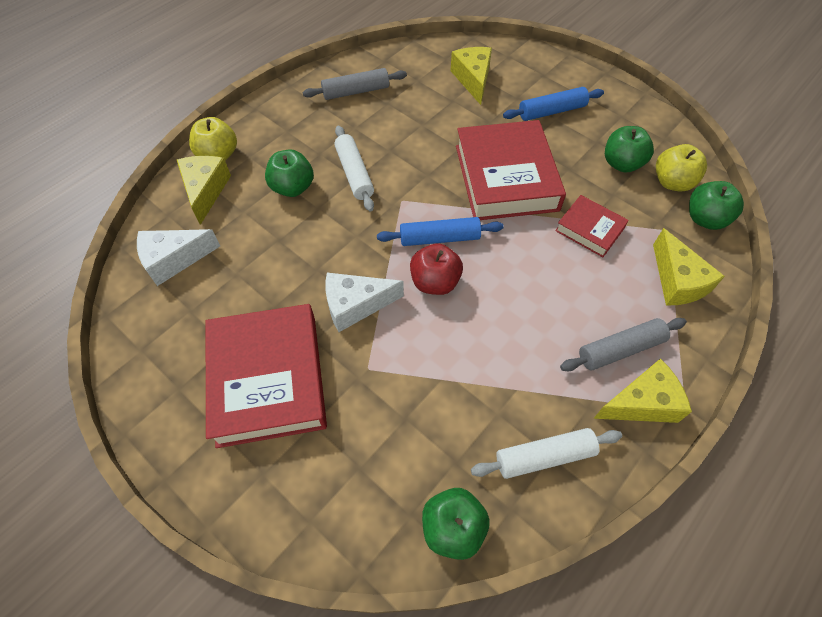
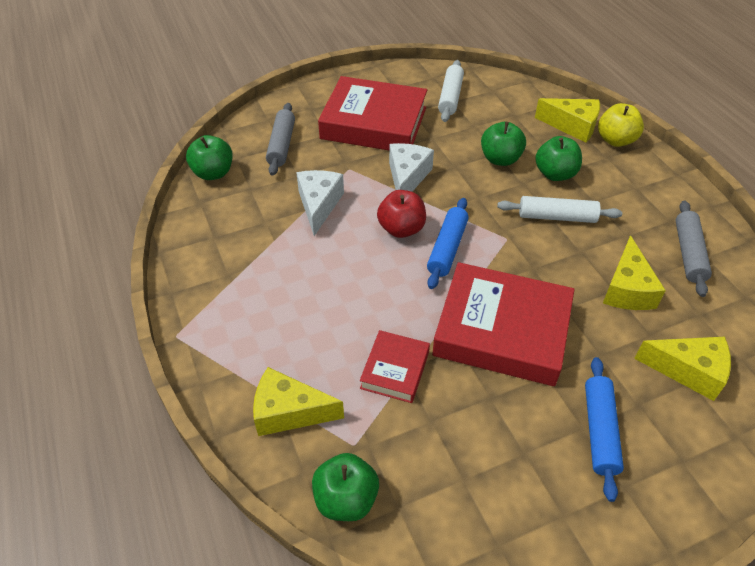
camera: 115 degrees right, 10 degrees down
(174, 260) = (504, 100): white cheese -> white cheese (319, 205)
(544, 456) = (216, 233): white rolling pin -> white rolling pin (450, 97)
(589, 229) = (395, 370): red book -> red book turned 45 degrees counterclockwise
(620, 349) = (257, 322): grey rolling pin -> grey rolling pin (281, 145)
(622, 163) = (474, 459): green apple -> green apple (500, 159)
(642, 403) = (204, 310): yellow cheese -> yellow cheese (627, 289)
(672, 182) = (418, 500): yellow apple -> none

